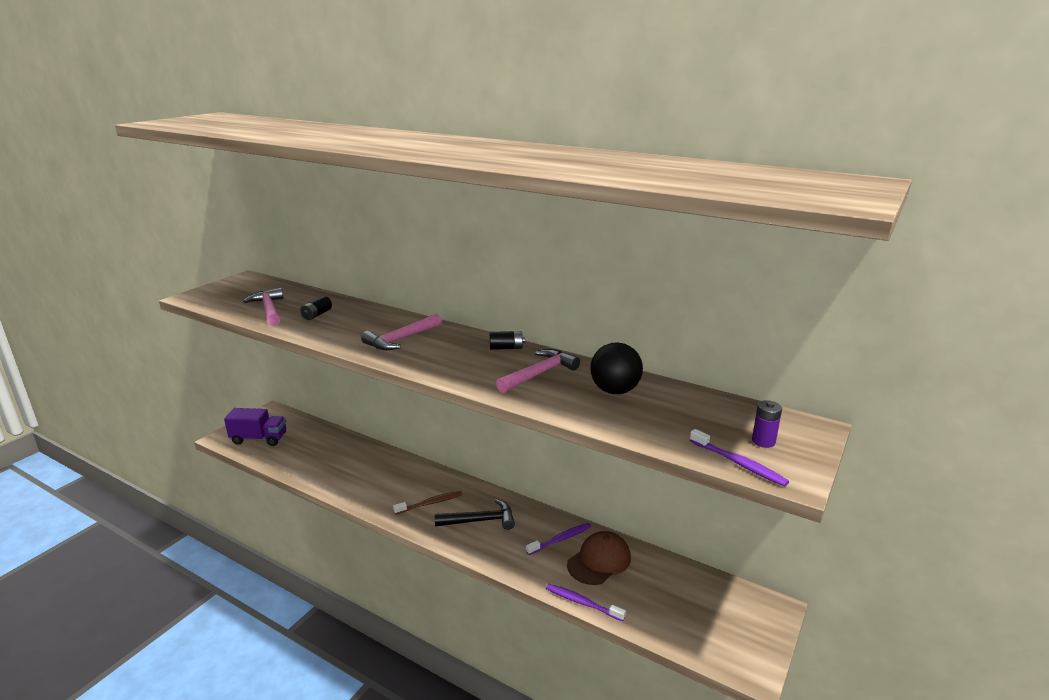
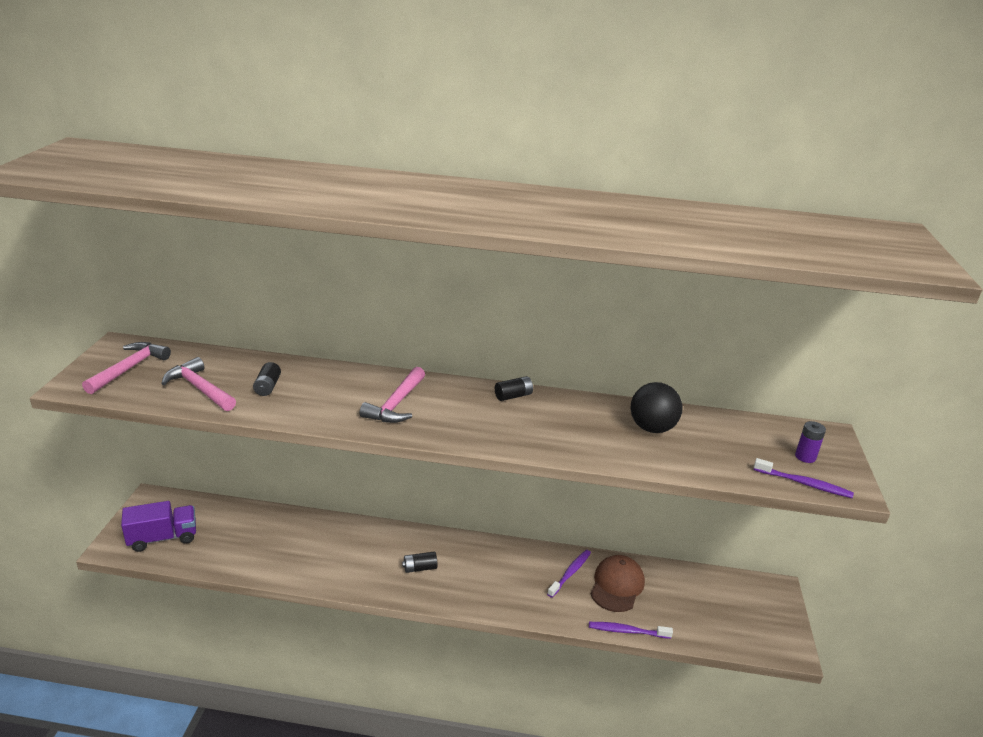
camera: 25 degrees left, 5 degrees up
(430, 503) = (420, 568): brown toothbrush -> black battery
(480, 520) = (483, 574): black hammer -> none
(539, 373) = (570, 421): pink hammer -> pink hammer (129, 368)

